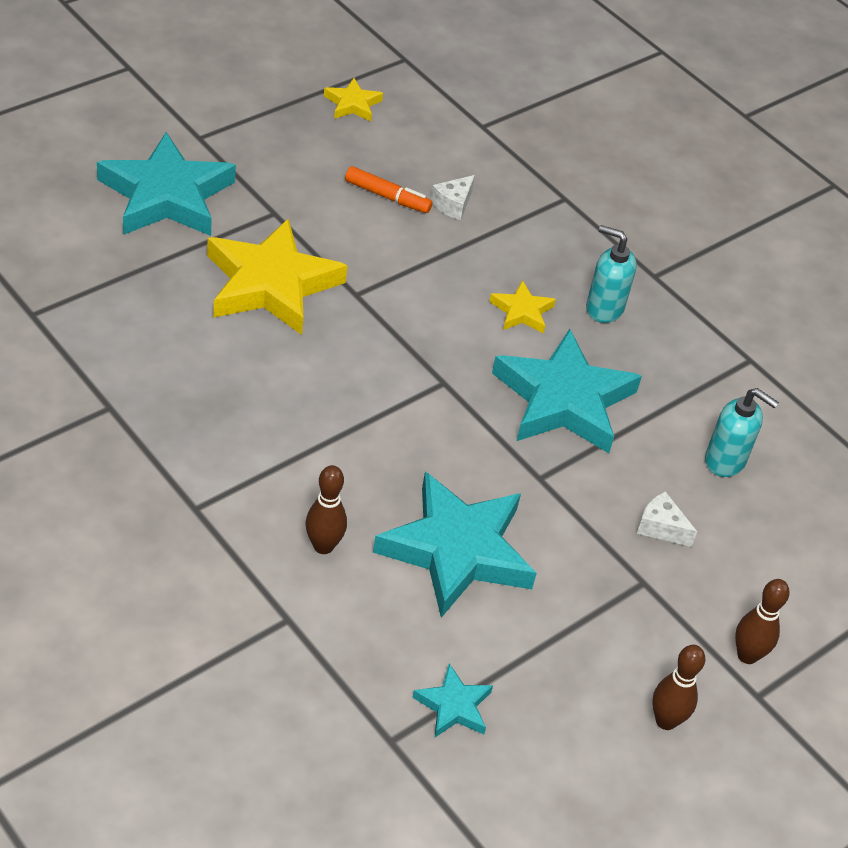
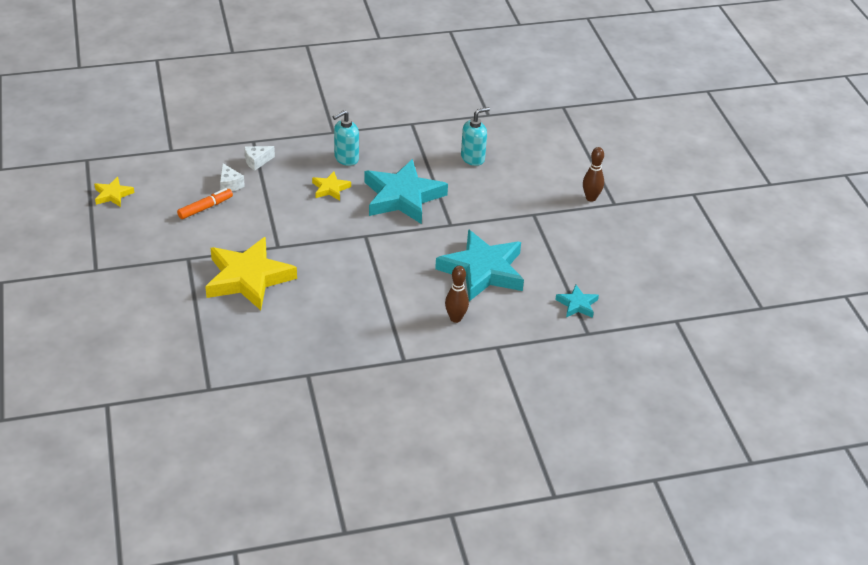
camera: 60 degrees left, 5 degrees down
(166, 196) = (141, 300): turquoise star -> none
(660, 527) = (503, 196): white cheese -> white cheese (257, 161)
(665, 721) = (615, 238): brown bowling pin -> none

